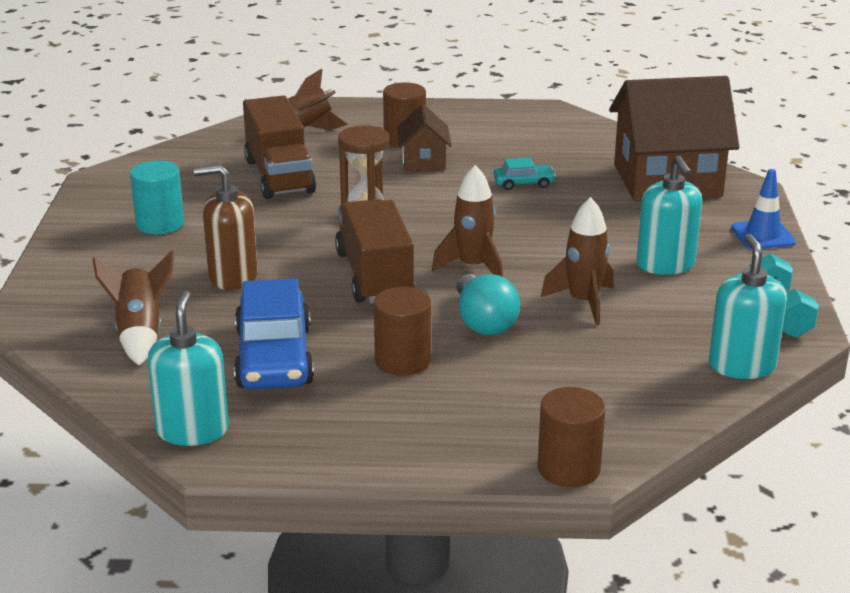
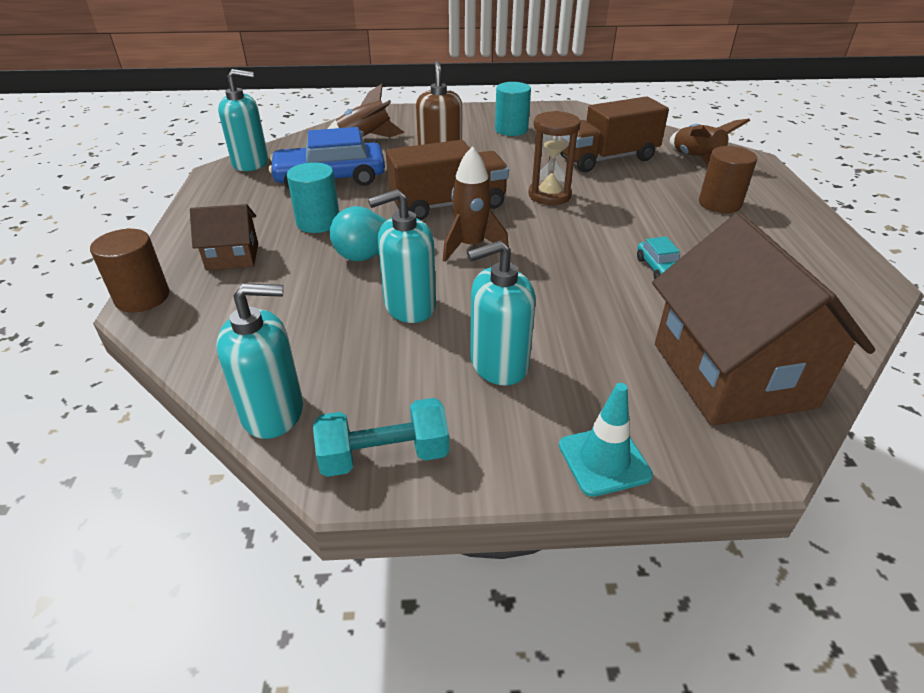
camera: 85 degrees right, 10 degrees up
(402, 360) = (318, 222): brown cylinder -> turquoise cylinder
(424, 161) = (676, 215): brown house -> brown house (232, 257)
(583, 302) = (409, 306): brown rocket -> turquoise soap dispenser
(763, 235) = (604, 460): blue traffic cone -> turquoise traffic cone

